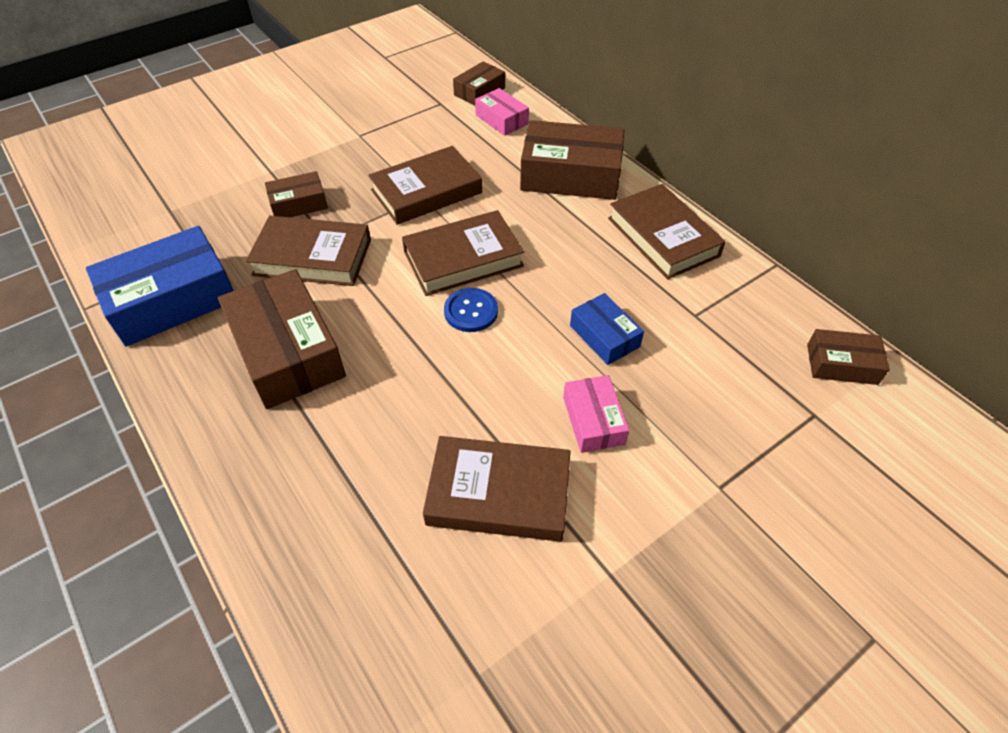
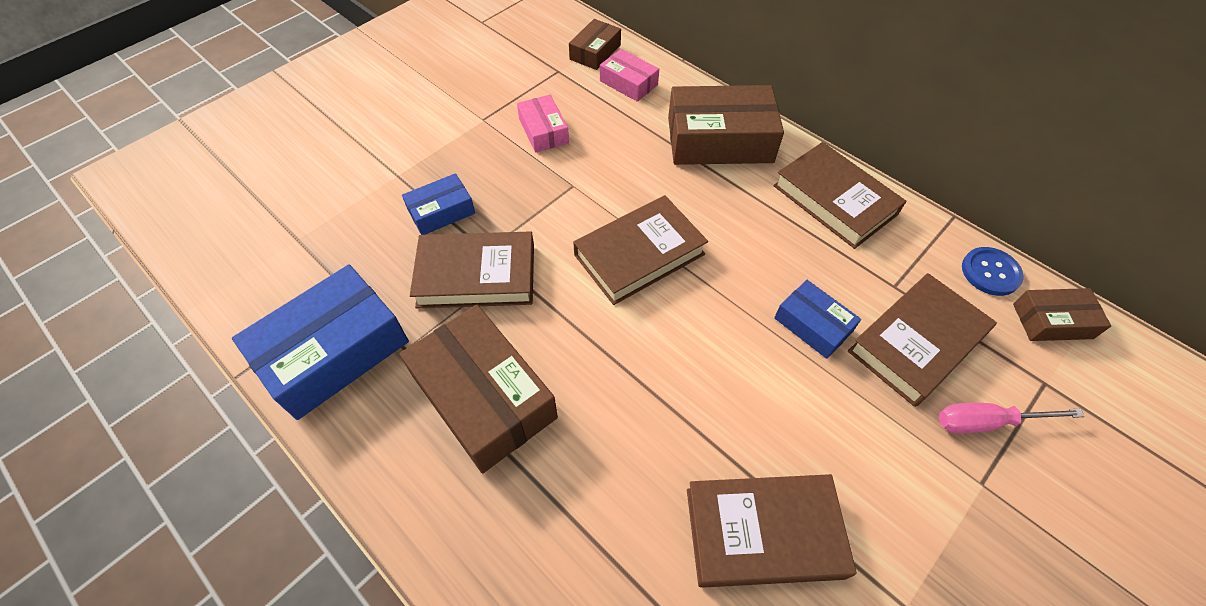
camera: 10 degrees left, 5 degrees up
(298, 204) = (441, 211): brown box -> blue box
(426, 191) = (576, 178): brown book -> brown book (916, 343)
(471, 311) = (667, 316): blue button -> blue button (990, 272)
(593, 420) = (832, 427): pink box -> pink box (543, 131)
(743, 438) = (986, 422): none -> pink screwdriver

